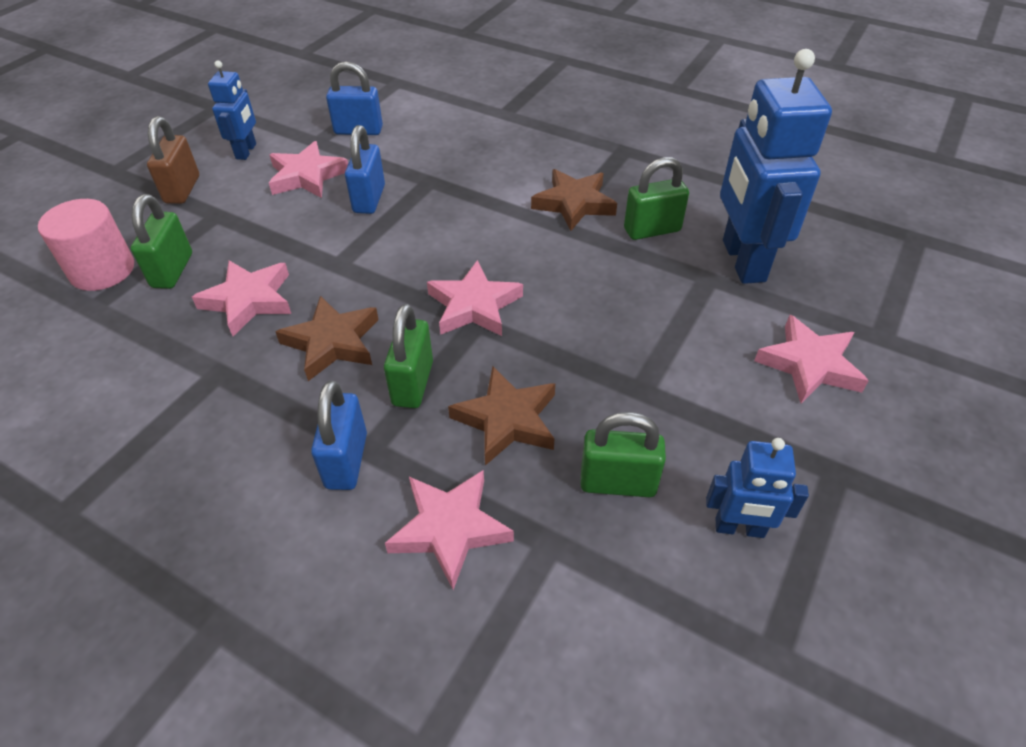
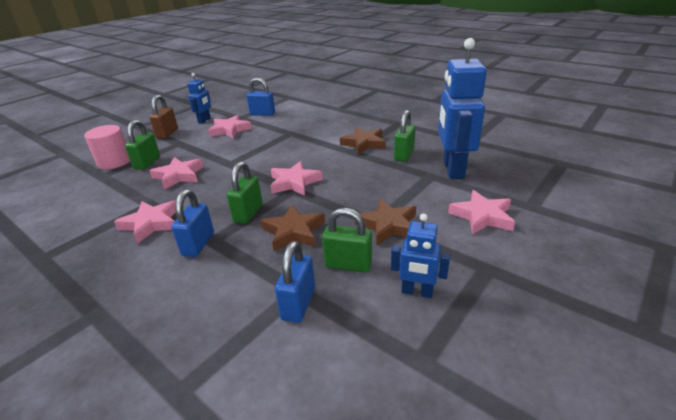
camera: 10 degrees right, 15 degrees down
(332, 342) = (213, 194): brown star -> brown star (388, 225)
(369, 199) = (257, 139): blue padlock -> blue padlock (298, 304)
(450, 529) = (242, 279): pink star -> pink star (151, 223)
(652, 230) = (404, 155): green padlock -> green padlock turned 60 degrees counterclockwise

